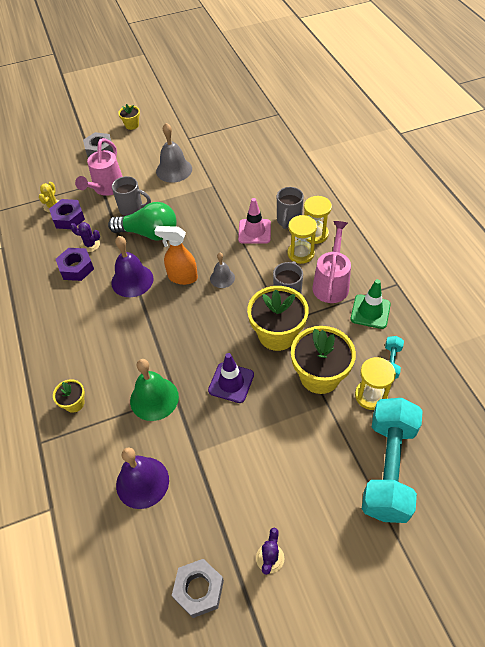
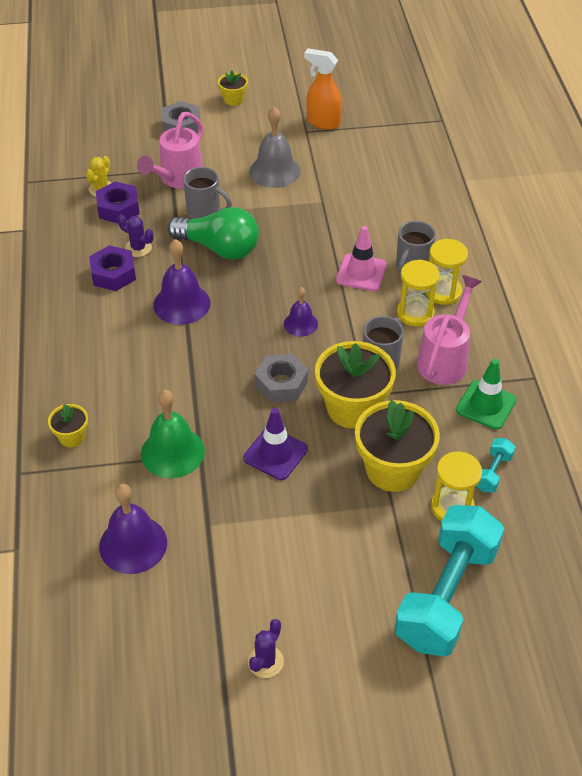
camera: 10 degrees right, 5 degrees down
(182, 277) = (248, 313): orange spray bottle -> orange spray bottle (323, 122)
(198, 589) = (170, 675): grey nut -> grey nut (281, 383)
(222, 278) = (300, 324): grey bell -> purple bell

